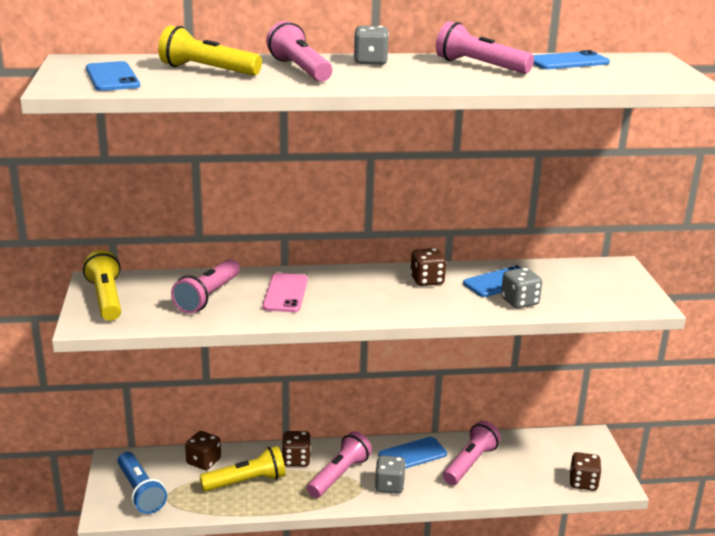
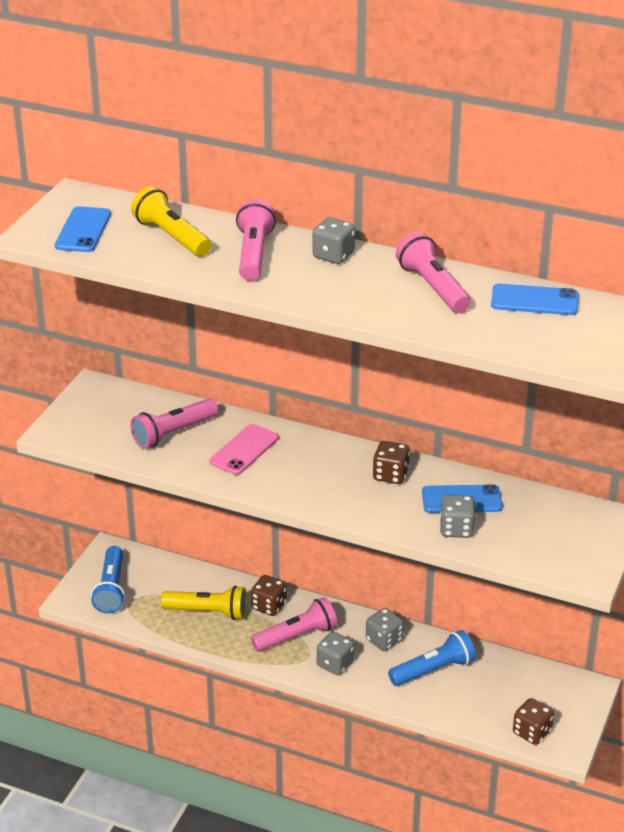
camera: 30 degrees right, 10 degrees up
(106, 299) = (87, 409): yellow flashlight -> none
(203, 461) = (184, 578): brown dice -> none
(412, 454) = (384, 640): blue phone -> grey dice
(470, 463) = (434, 670): pink flashlight -> blue flashlight

